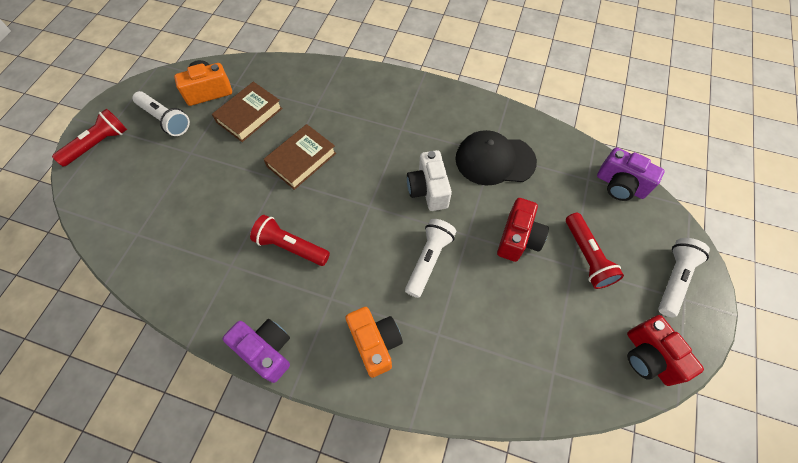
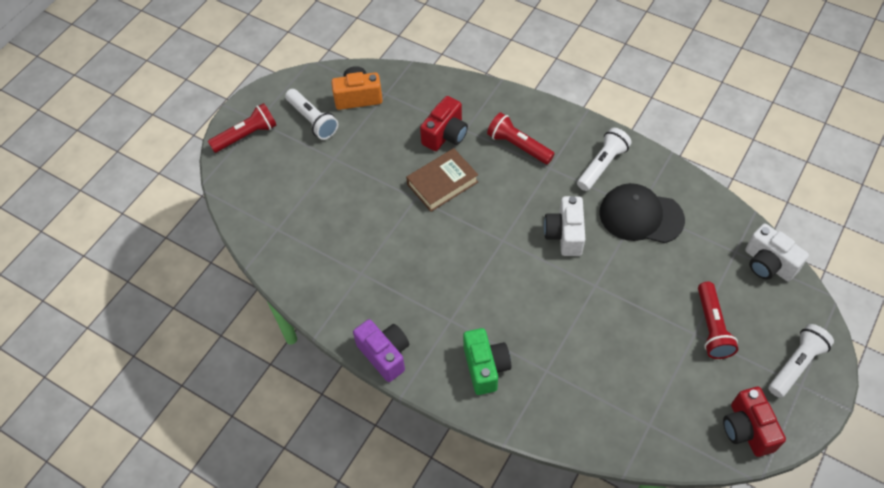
camera: 15 degrees right, 5 degrees down
(249, 115) = (396, 129): brown book -> none
(290, 246) = (419, 266): red flashlight -> red flashlight (518, 146)
(375, 343) = (485, 367): orange camera -> green camera
(429, 260) = (551, 302): white flashlight -> white flashlight (602, 165)
(518, 238) = (646, 298): red camera -> red camera (445, 135)
(620, 185) = (768, 264): purple camera -> white camera

